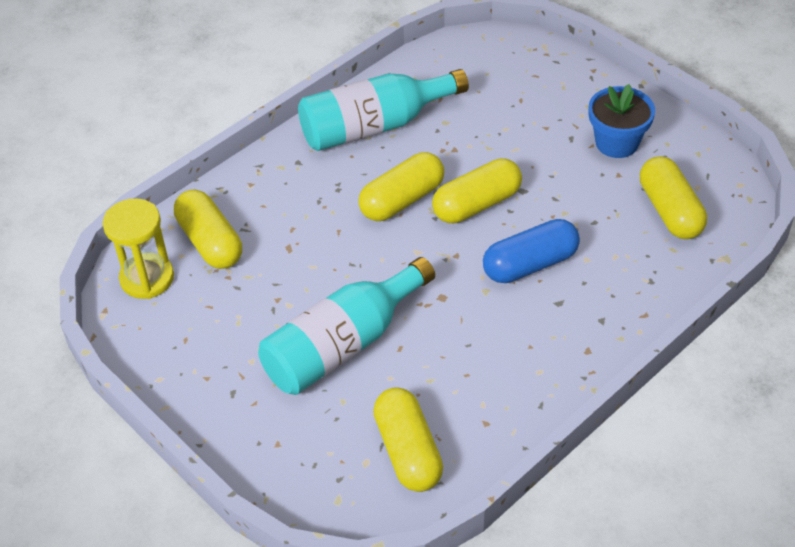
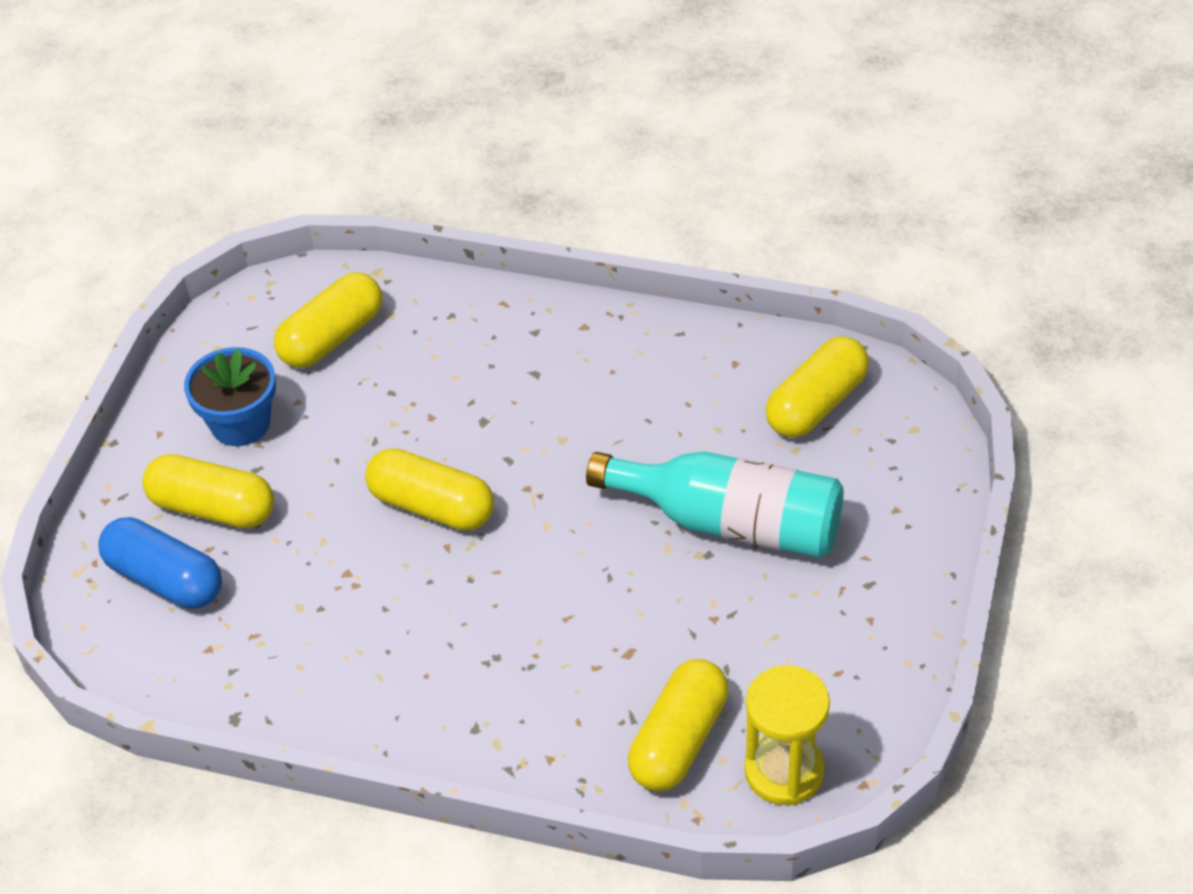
camera: 120 degrees left, 0 degrees up
(374, 126) = (353, 679): turquoise bottle -> none
(402, 200) = (472, 581): yellow capsule -> yellow capsule (213, 508)
(530, 264) = (496, 418): blue capsule -> blue capsule (165, 579)

